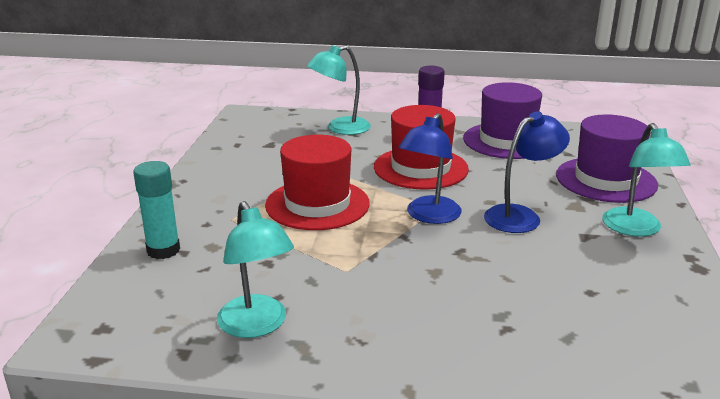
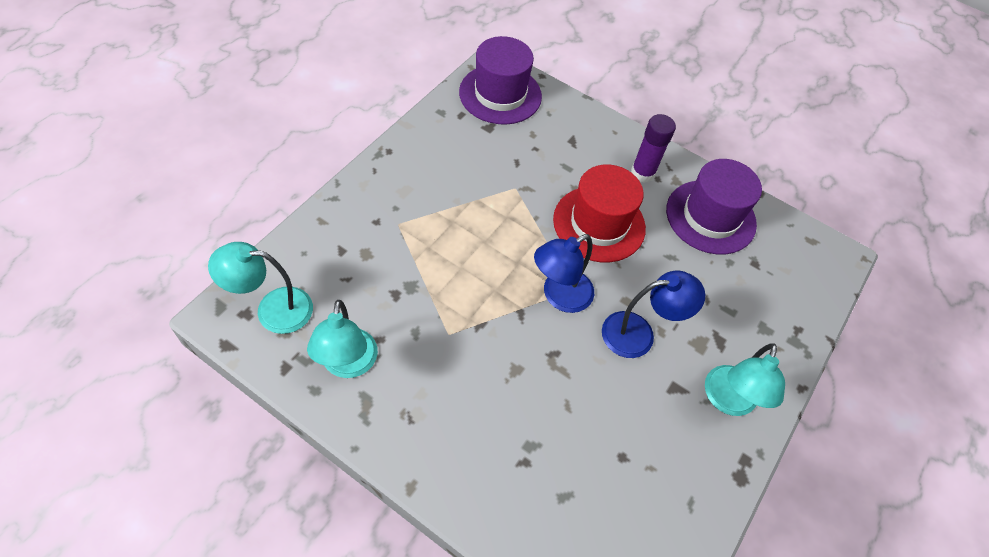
camera: 20 degrees right, 30 degrees up
(163, 250) = (328, 241): turquoise glue stick -> none
(317, 204) = (477, 236): red hat -> none
(340, 128) = (566, 128): turquoise lamp -> turquoise lamp (273, 309)
(606, 180) = (759, 320): purple hat -> purple hat (500, 94)

